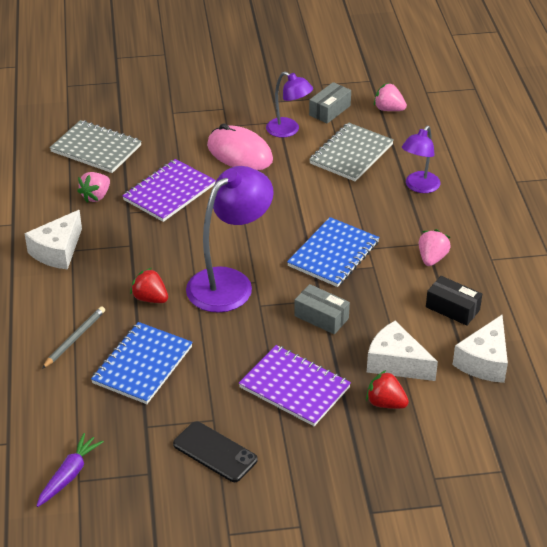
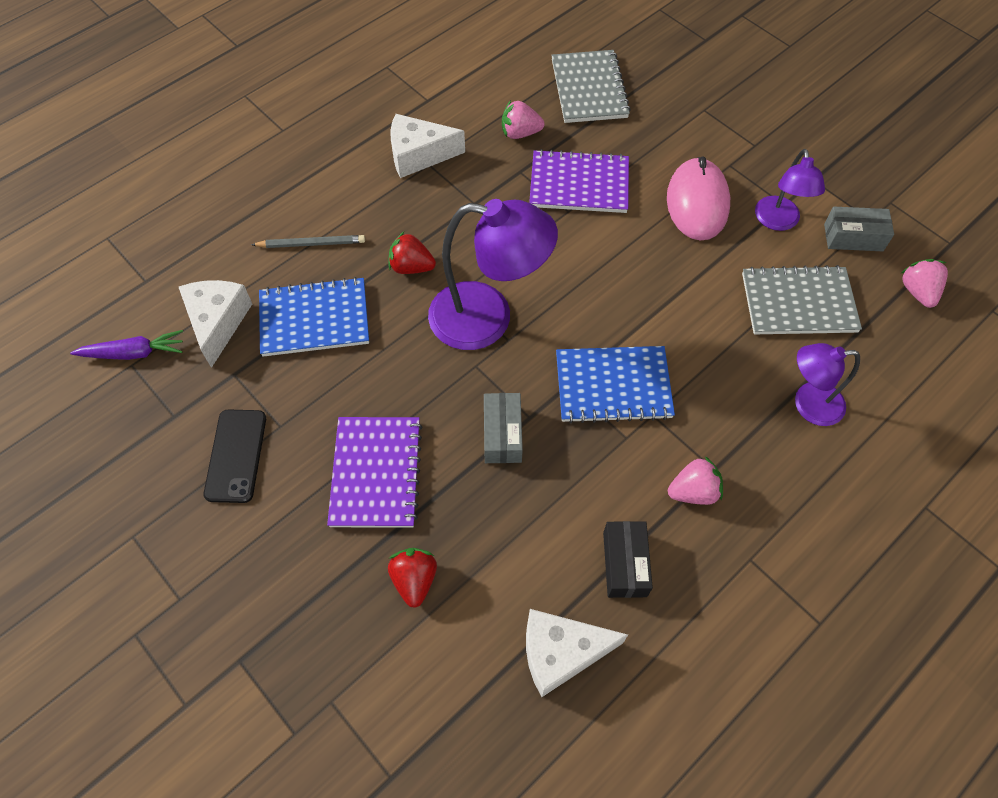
camera: 55 degrees right, 20 degrees up
(150, 298) = (411, 267): red strawberry -> red strawberry turned 75 degrees counterclockwise
(396, 363) = (486, 554): white cheese -> white cheese (218, 323)

